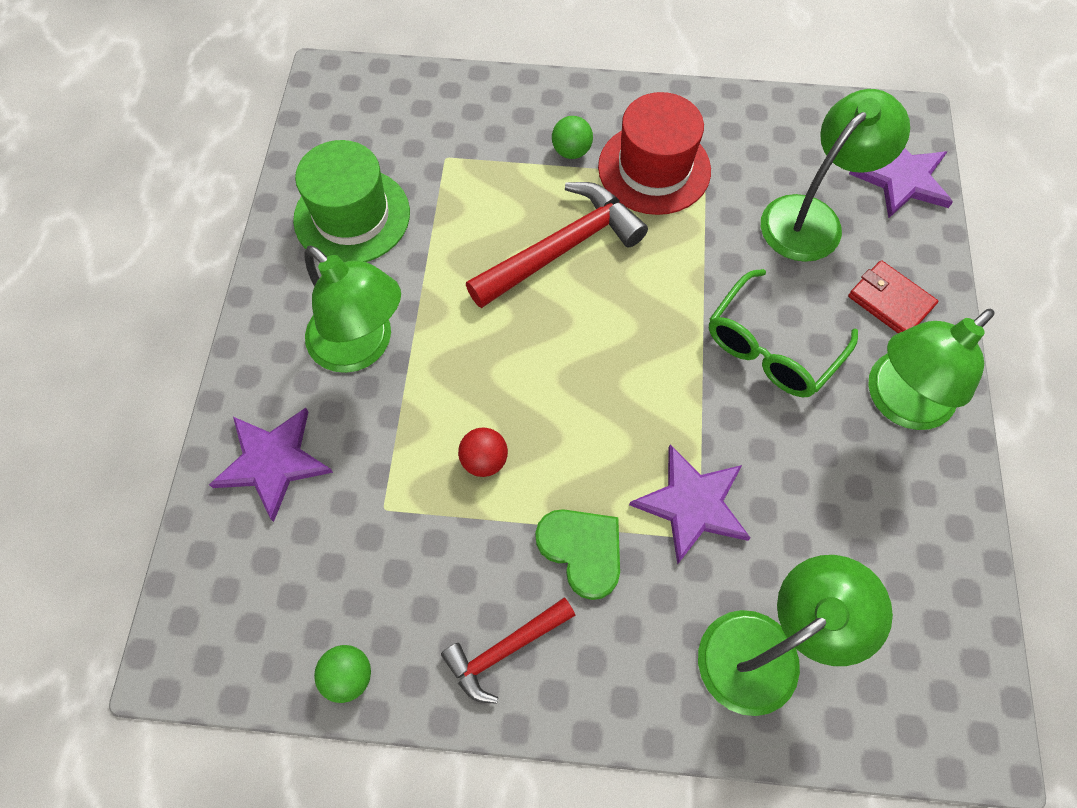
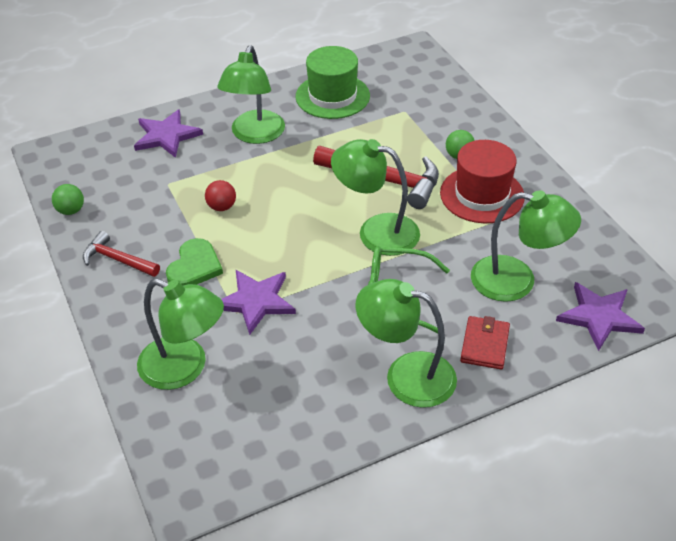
camera: 60 degrees right, 20 degrees down
(648, 307) = (376, 231): none -> green lamp

